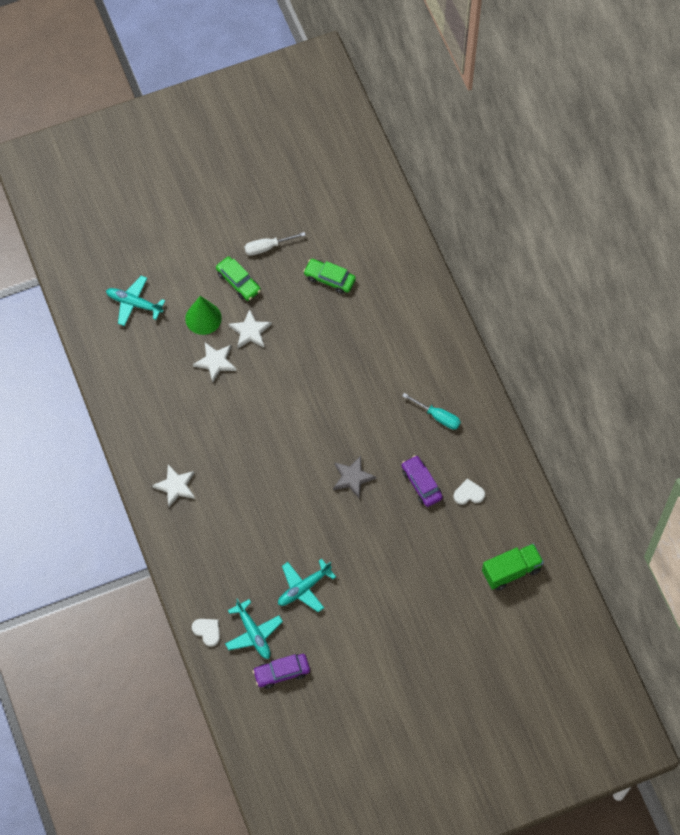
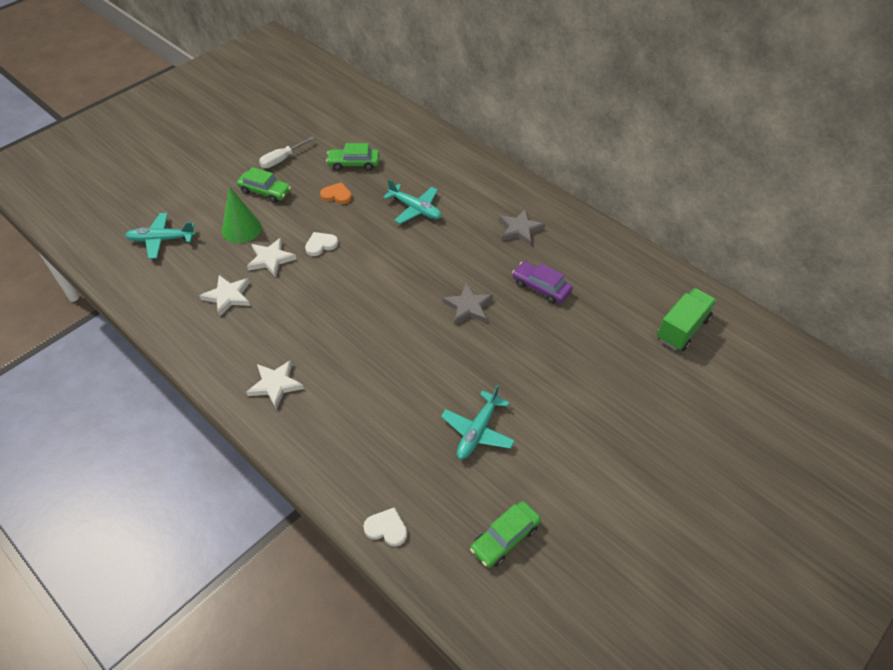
camera: 25 degrees left, 15 degrees down
(250, 331) = (295, 224): white star -> white star (228, 296)
(253, 633) = (445, 506): turquoise plane -> turquoise plane (415, 209)
(281, 672) = (505, 538): purple car -> green car
(298, 312) = (337, 195): none -> orange heart
(438, 416) = (520, 229): turquoise screwdriver -> grey star
(468, 494) = (592, 279): white heart -> white heart (321, 245)

